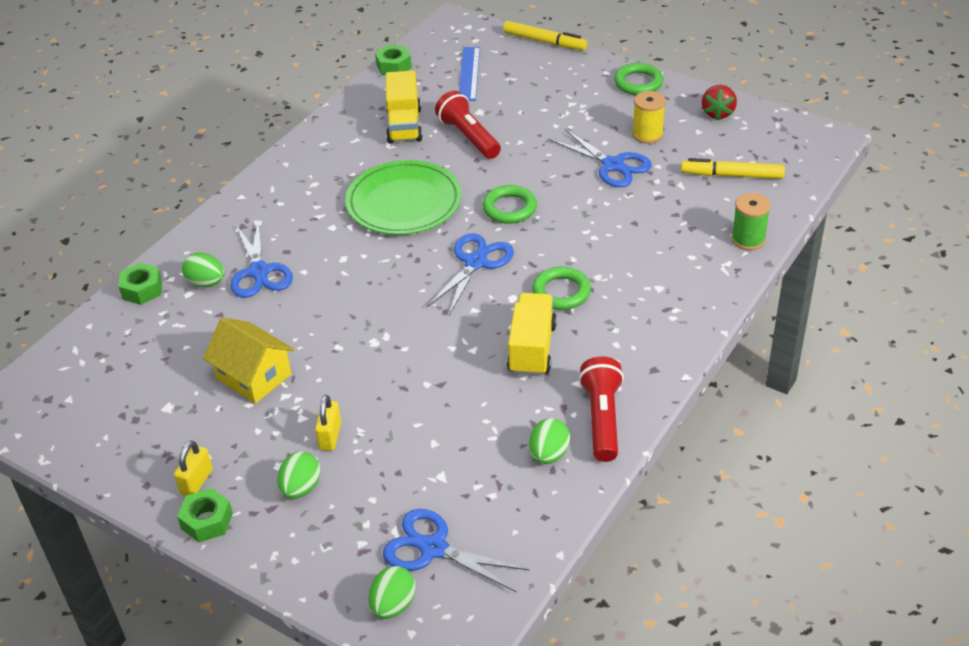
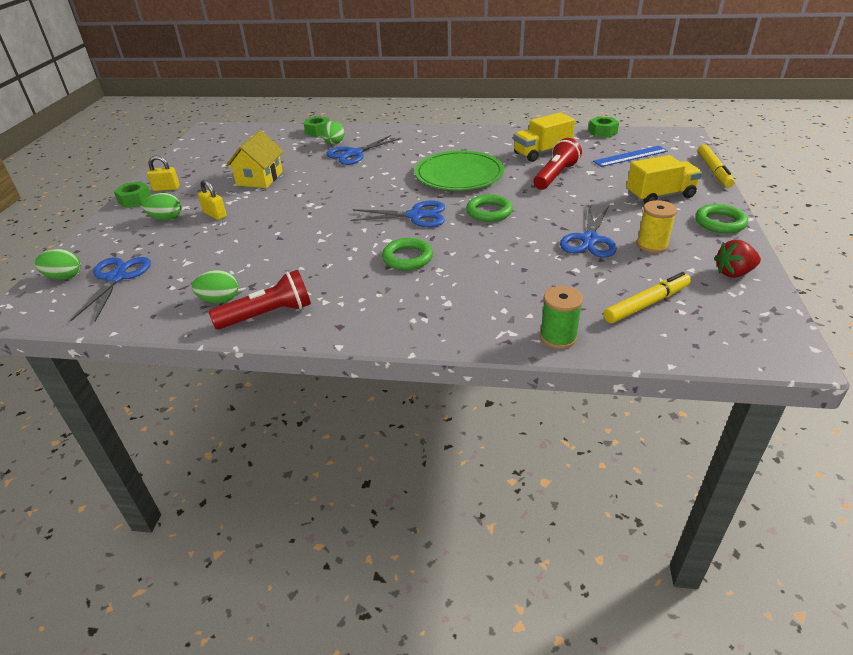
camera: 65 degrees right, 5 degrees down
(330, 436) = (215, 215): yellow padlock -> yellow padlock turned 60 degrees clockwise
(532, 349) = (334, 262): yellow truck -> yellow truck (660, 196)
(732, 175) = (647, 304): yellow marker -> yellow marker turned 75 degrees clockwise

